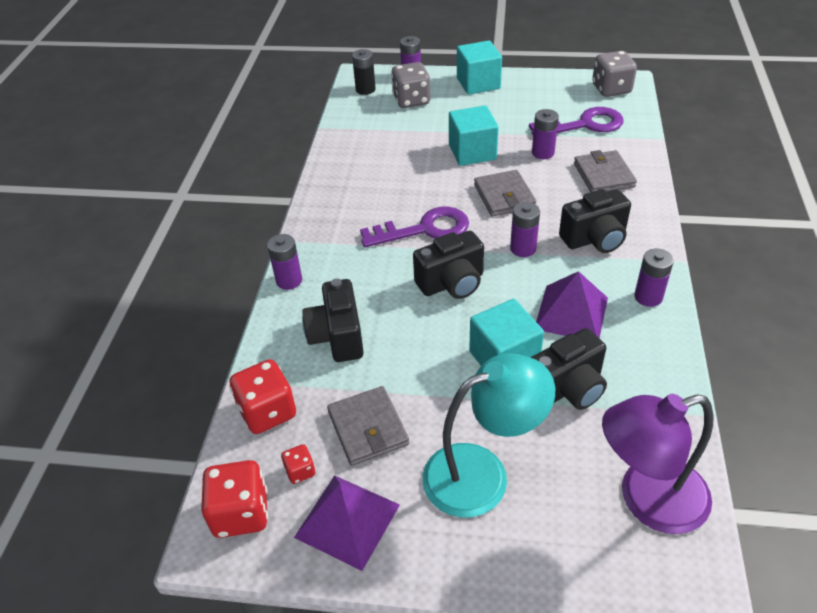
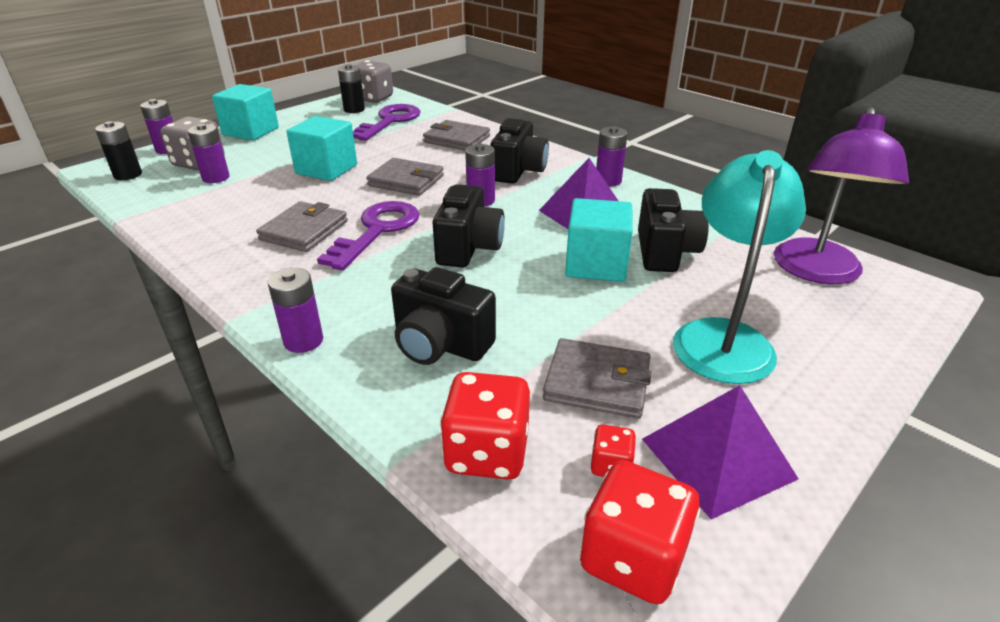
camera: 55 degrees left, 10 degrees down
(389, 200) = (304, 230): none -> grey wallet
(543, 153) = (388, 146): purple battery -> purple battery (216, 178)
(578, 95) = (354, 109): none -> black battery

